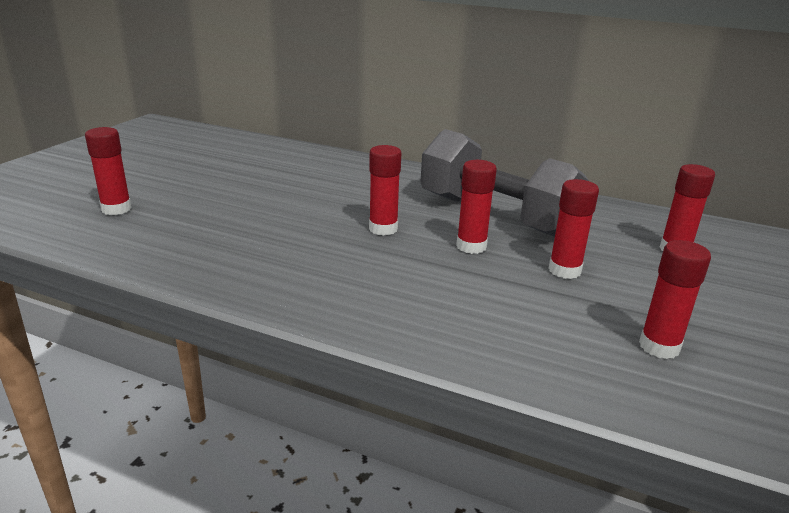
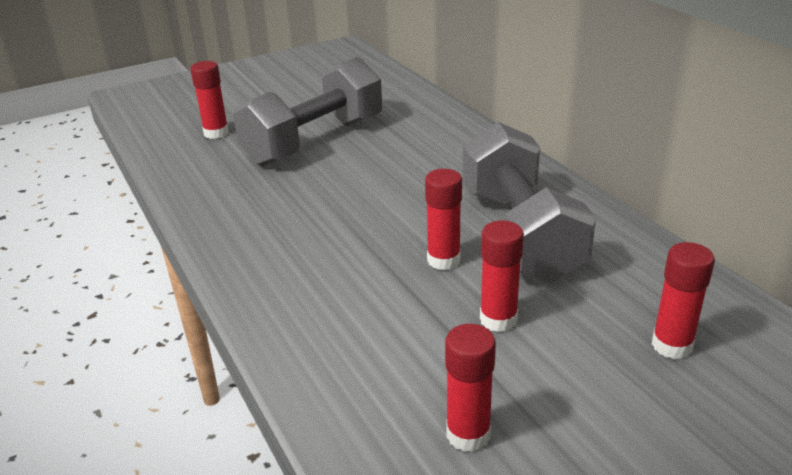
camera: 40 degrees right, 5 degrees up
(235, 194) = (314, 141): none -> grey dumbbell
(383, 229) = (389, 214): red glue stick -> none

